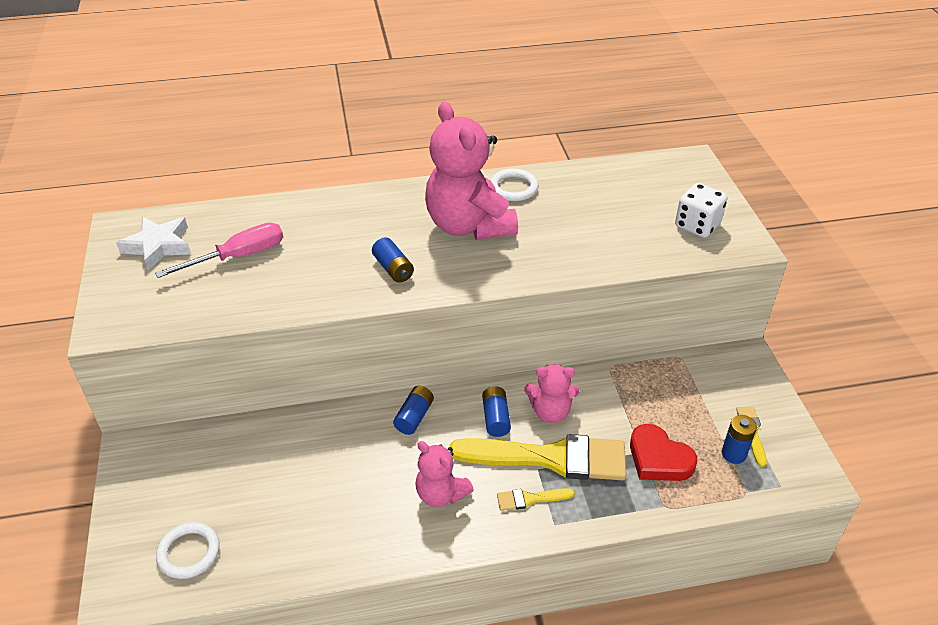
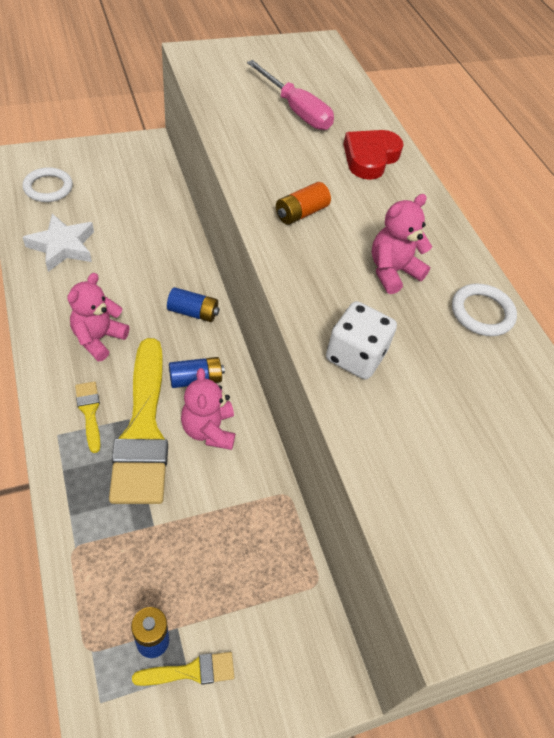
camera: 75 degrees right, 10 degrees up
(158, 246) = (300, 66): white star -> white star (62, 246)
(393, 269) = (301, 213): blue battery -> orange battery
(469, 225) = (392, 271): pink teddy bear -> pink teddy bear, size x0.54
(658, 459) = (143, 544): red heart -> red heart (370, 158)
(697, 225) = (475, 540): white dice -> white dice (355, 356)

